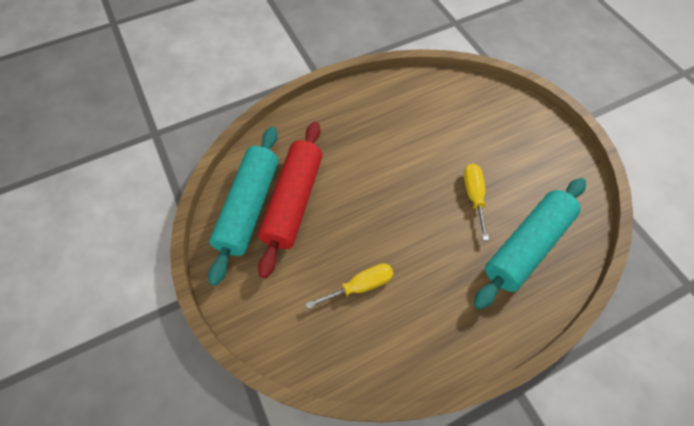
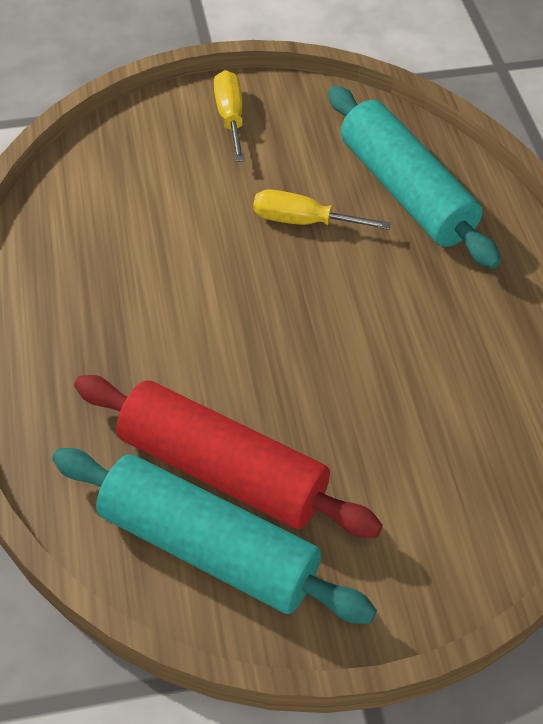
camera: 75 degrees left, 10 degrees down
(360, 286) = (418, 408): yellow screwdriver -> yellow screwdriver (230, 117)

